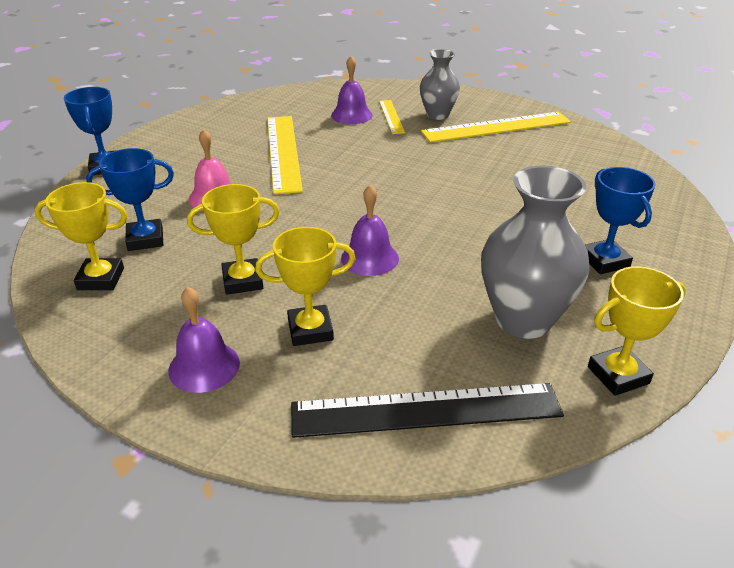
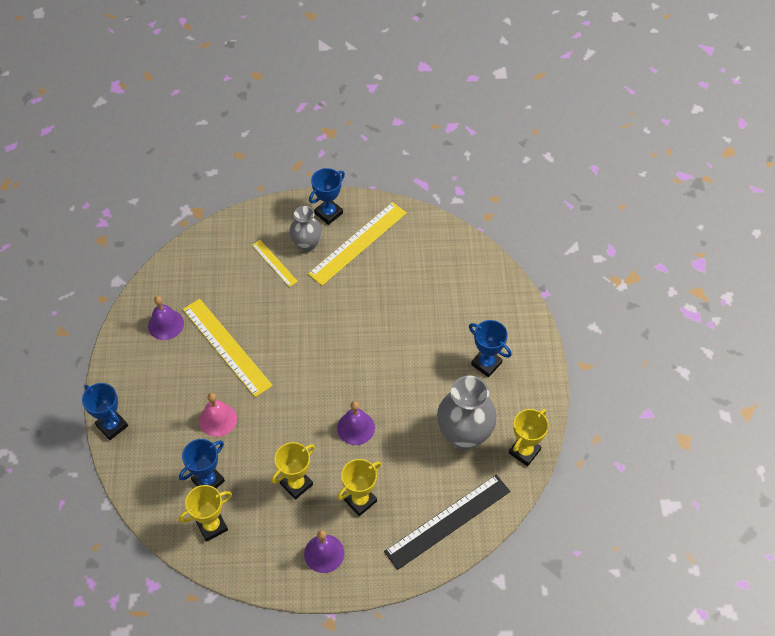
camera: 30 degrees left, 20 degrees up
(351, 115) = (243, 274): purple bell -> purple bell (166, 324)
(479, 103) = (328, 213): none -> blue trophy

